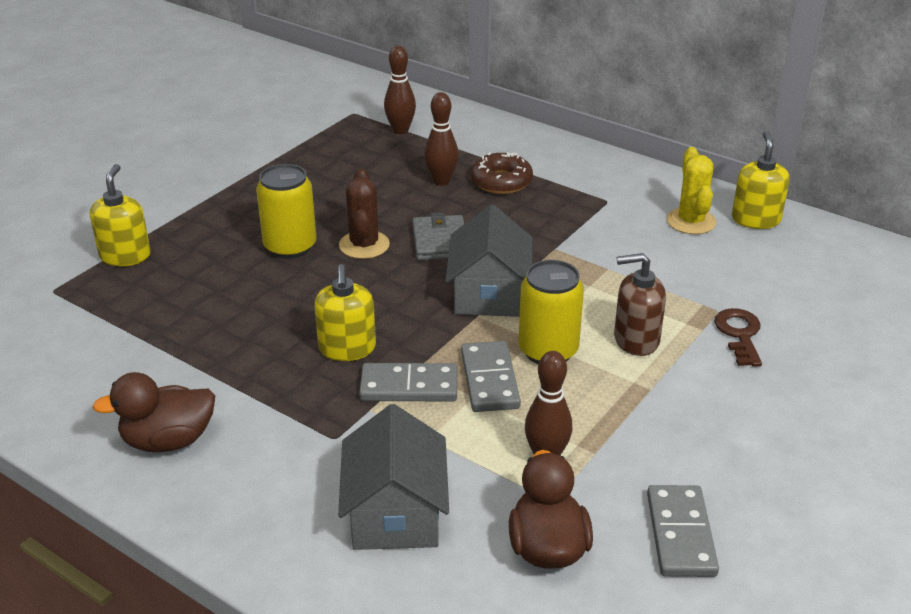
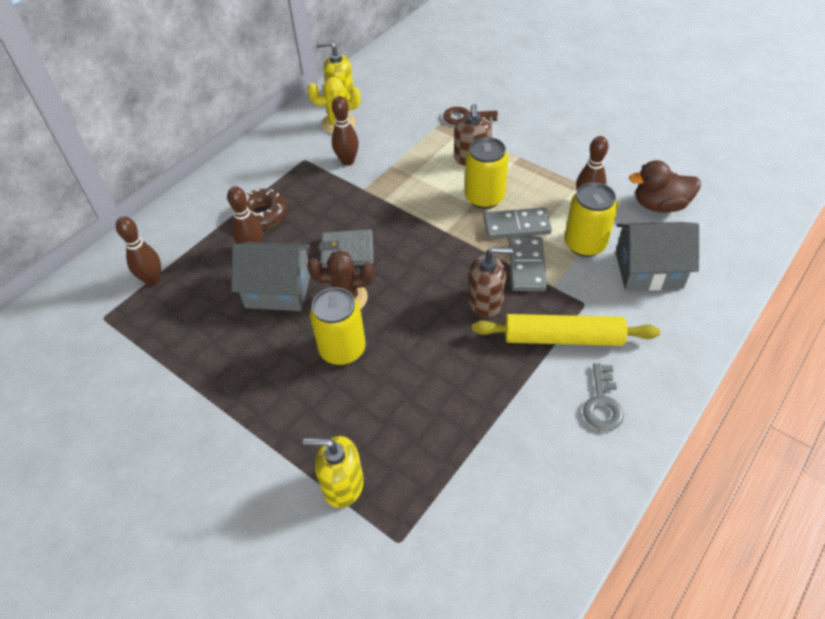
camera: 85 degrees left, 15 degrees up
(168, 441) = (602, 403): brown duck -> grey key
(277, 413) = (563, 338): none -> yellow rolling pin
(347, 348) = (486, 302): yellow soap dispenser -> brown soap dispenser
(451, 447) = (585, 244): none -> yellow can
(489, 294) = (419, 224): grey house -> grey house (278, 289)
(610, 233) = (347, 161): none -> brown bowling pin
(680, 534) = (637, 156): grey domino -> none

